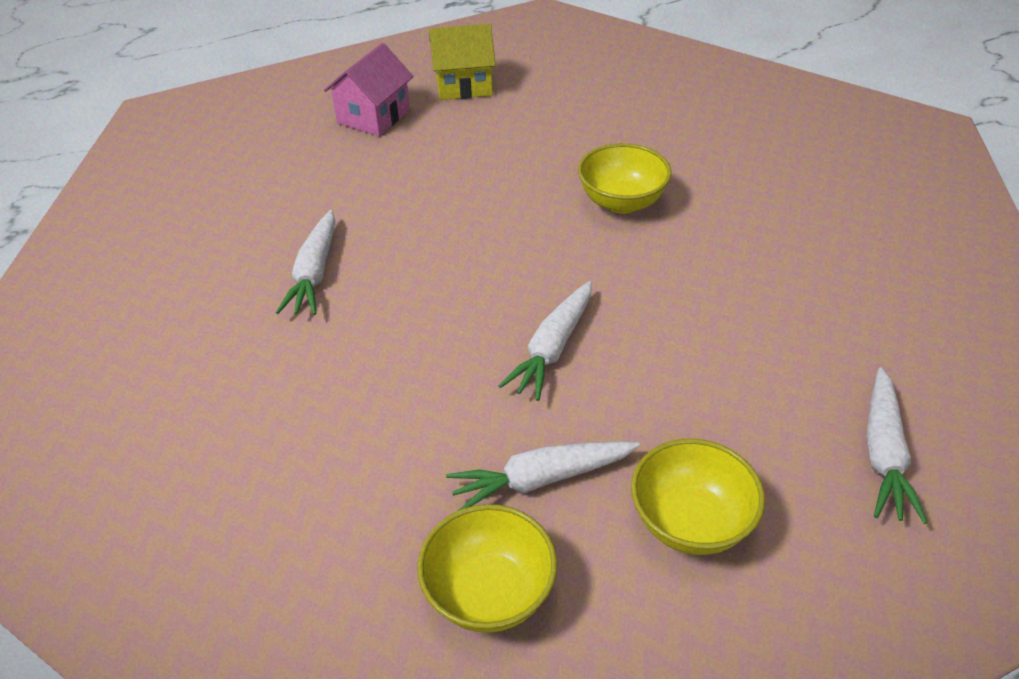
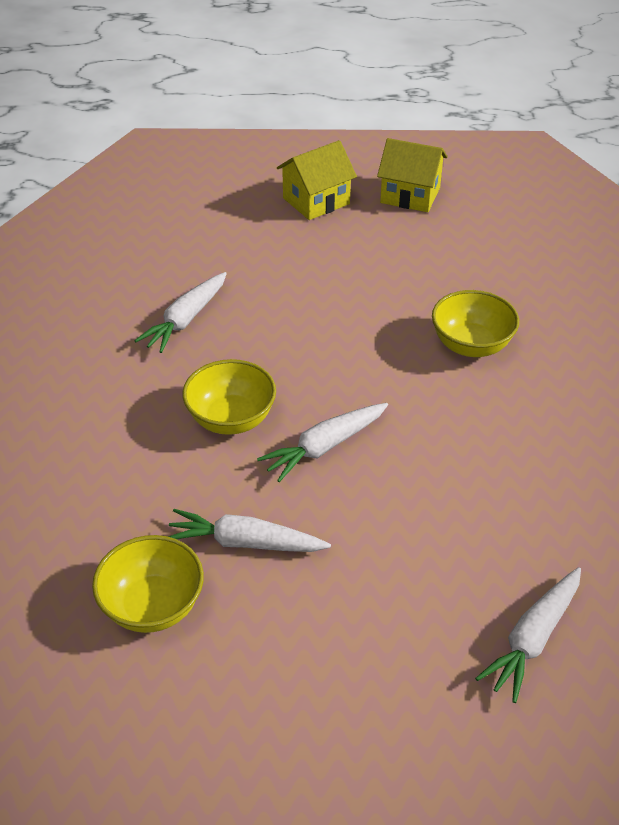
camera: 25 degrees right, 0 degrees up
(373, 116) = (316, 201): pink house -> yellow house
(690, 522) = (334, 622): yellow bowl -> yellow bowl (231, 419)

